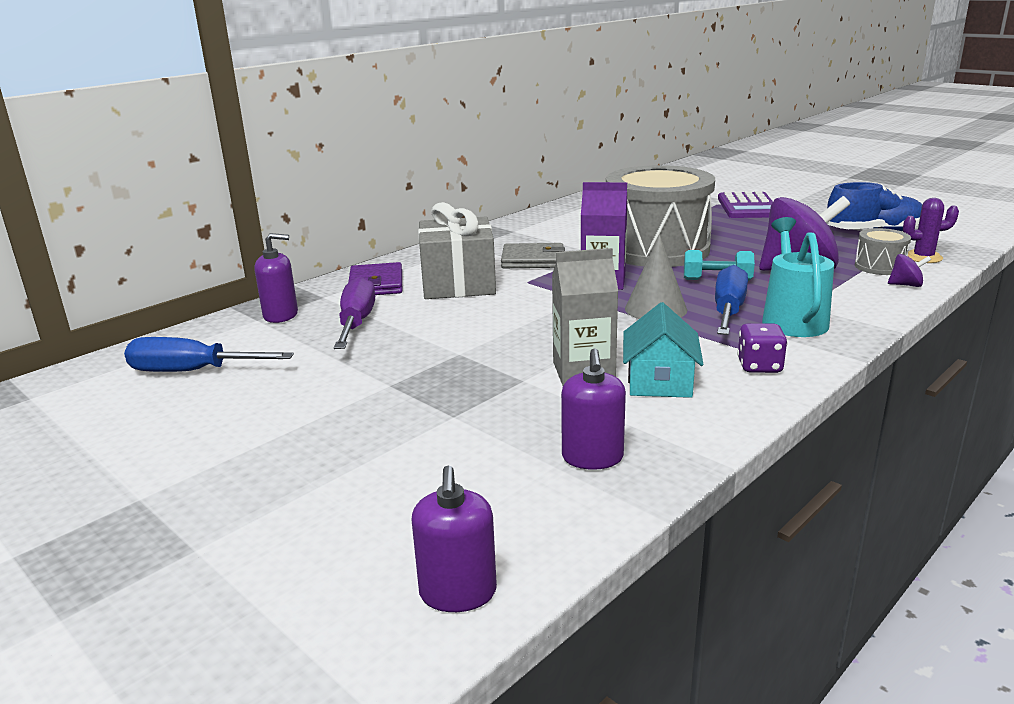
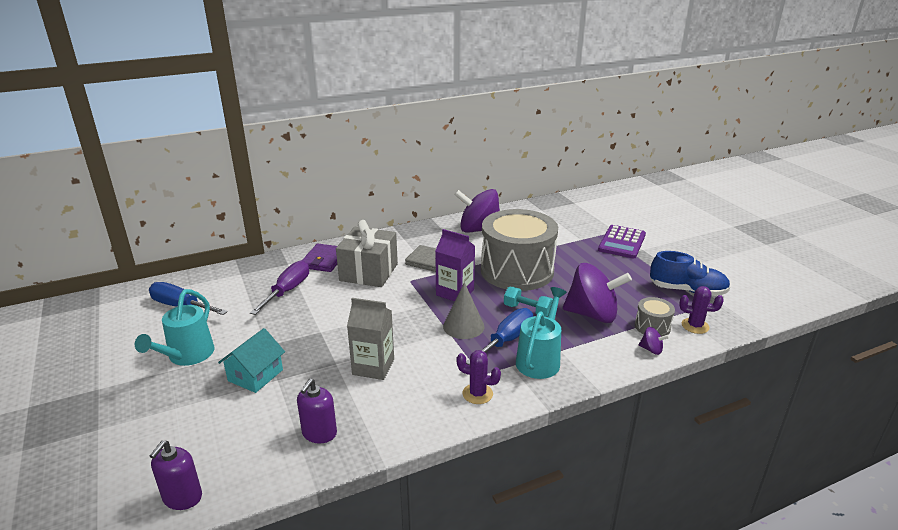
camera: 20 degrees right, 5 degrees up
(268, 424) = (187, 356): none -> turquoise watering can
(281, 315) = (254, 273): purple soap dispenser -> none
(560, 223) = (479, 230): none -> purple spinning top
(659, 381) = (408, 388): turquoise house -> turquoise house (255, 375)
(759, 366) = (477, 394): purple dice -> purple cactus

